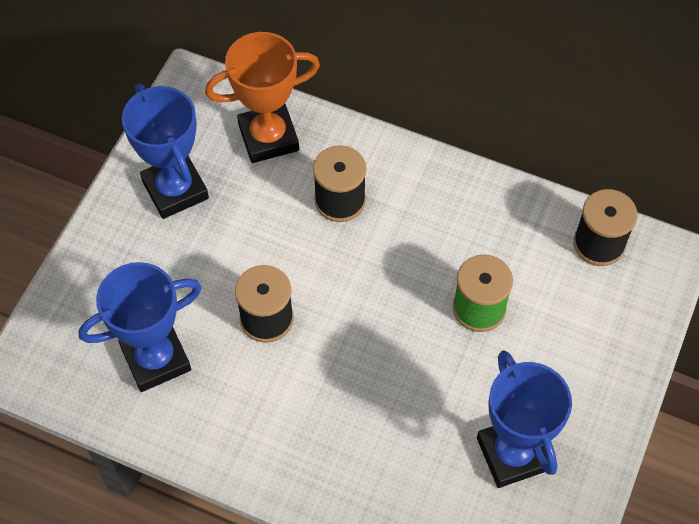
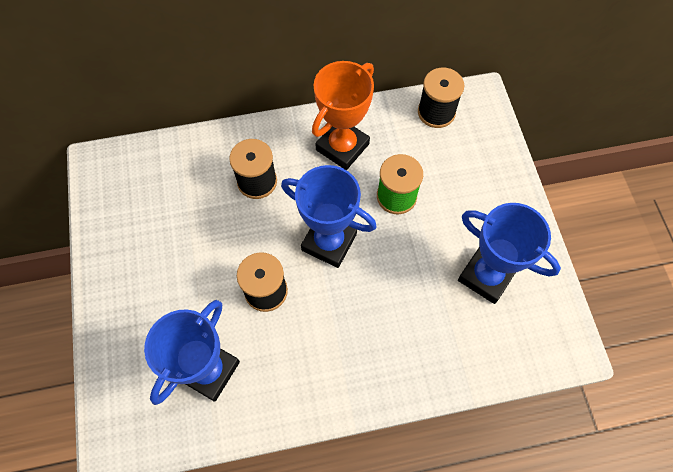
camera: 35 degrees left, 5 degrees up
(175, 190) = (137, 242): blue trophy -> blue trophy (329, 242)
(268, 137) = (178, 168): orange trophy -> orange trophy (342, 147)

